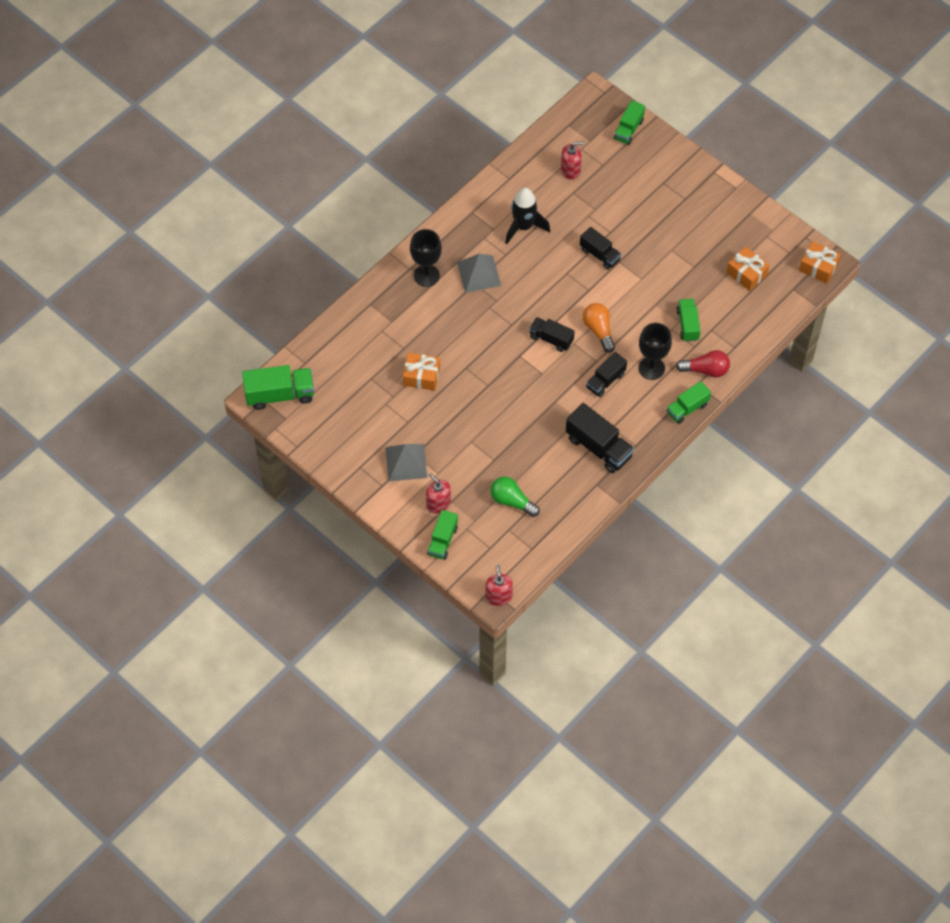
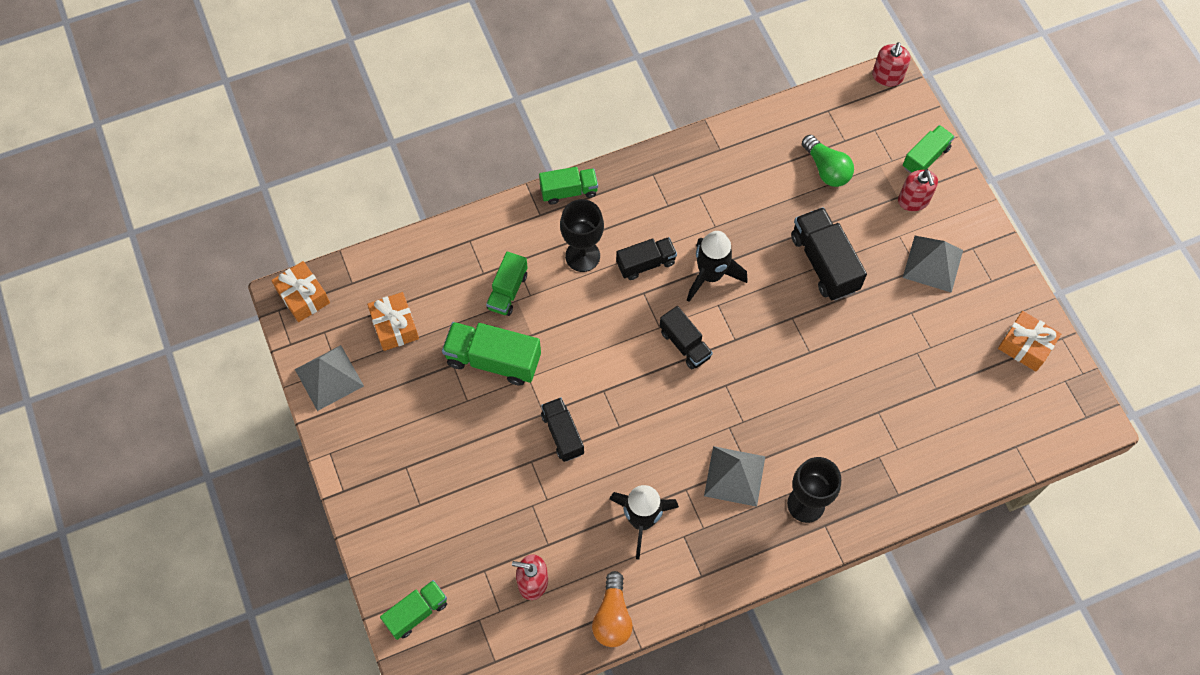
camera: 155 degrees left, 5 degrees up
(280, 395) = (1062, 415): green truck -> green truck (493, 360)
(421, 376) = (870, 364): orange gift -> orange gift (1025, 346)
(557, 391) = (711, 275): none -> black rocket
(598, 447) = (696, 189): black truck -> black truck (824, 263)
(599, 330) = (620, 330): orange light bulb -> orange light bulb (612, 617)
(705, 370) = (520, 227): red light bulb -> none
(767, 228) = (329, 377): none -> grey pyramid

